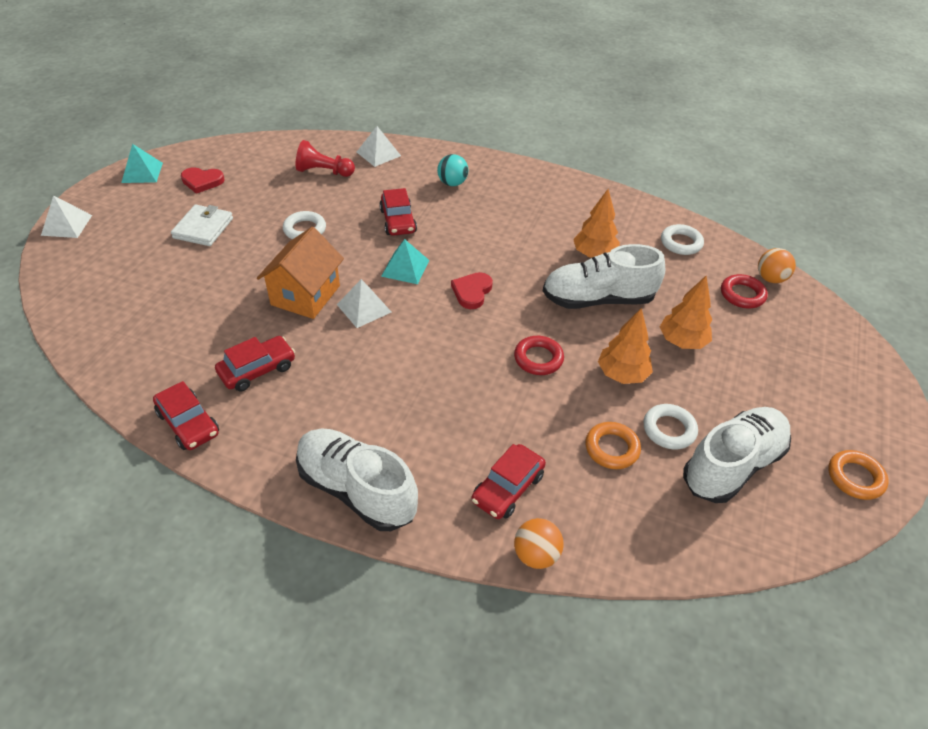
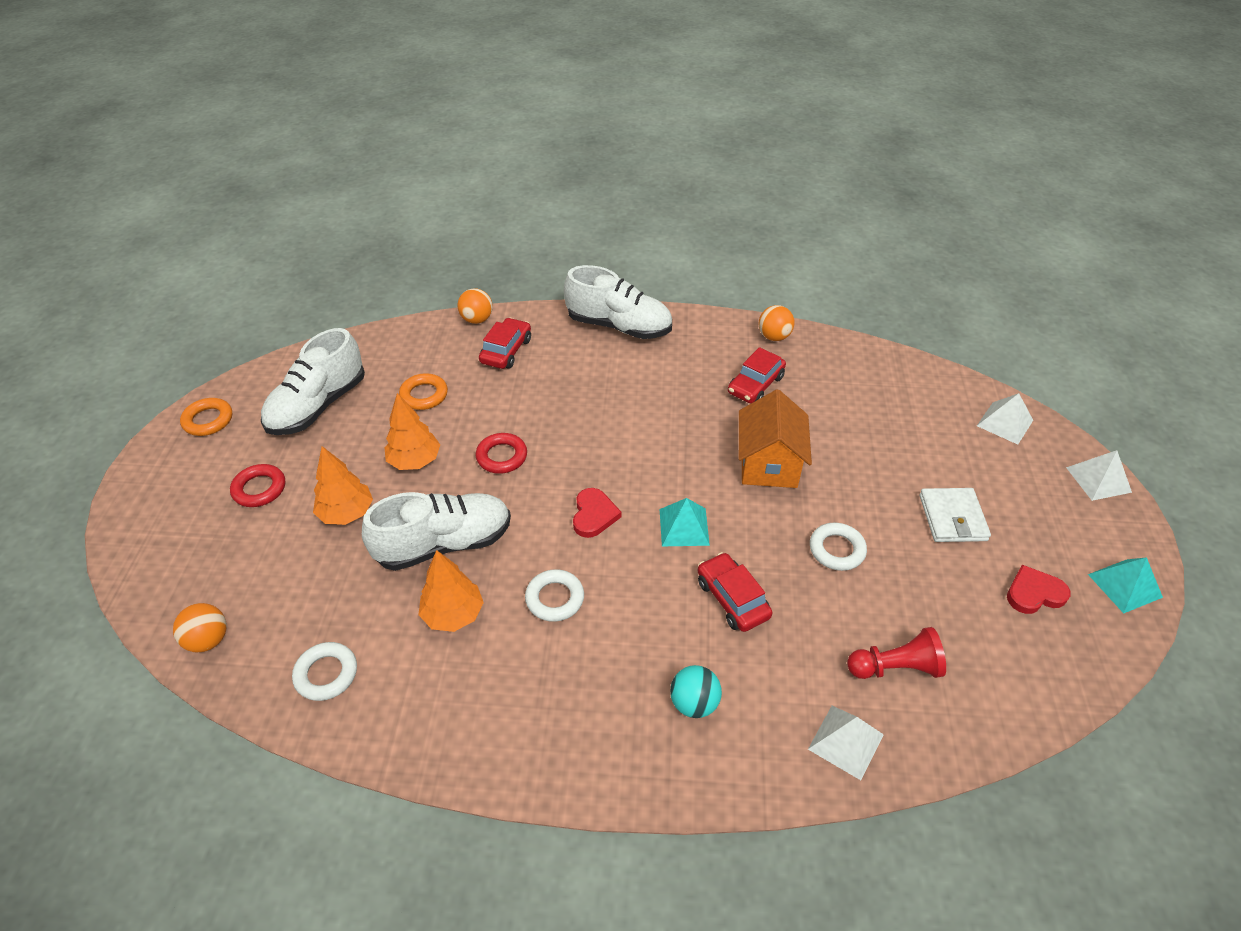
camera: 165 degrees right, 0 degrees up
(188, 423) = (774, 337): red car -> orange ball
(364, 308) = (700, 465): white pyramid -> white pyramid (1005, 423)
(669, 429) = (371, 421): white ring -> white ring (555, 598)
(742, 295) = (257, 600): red ring -> red ring (259, 489)

